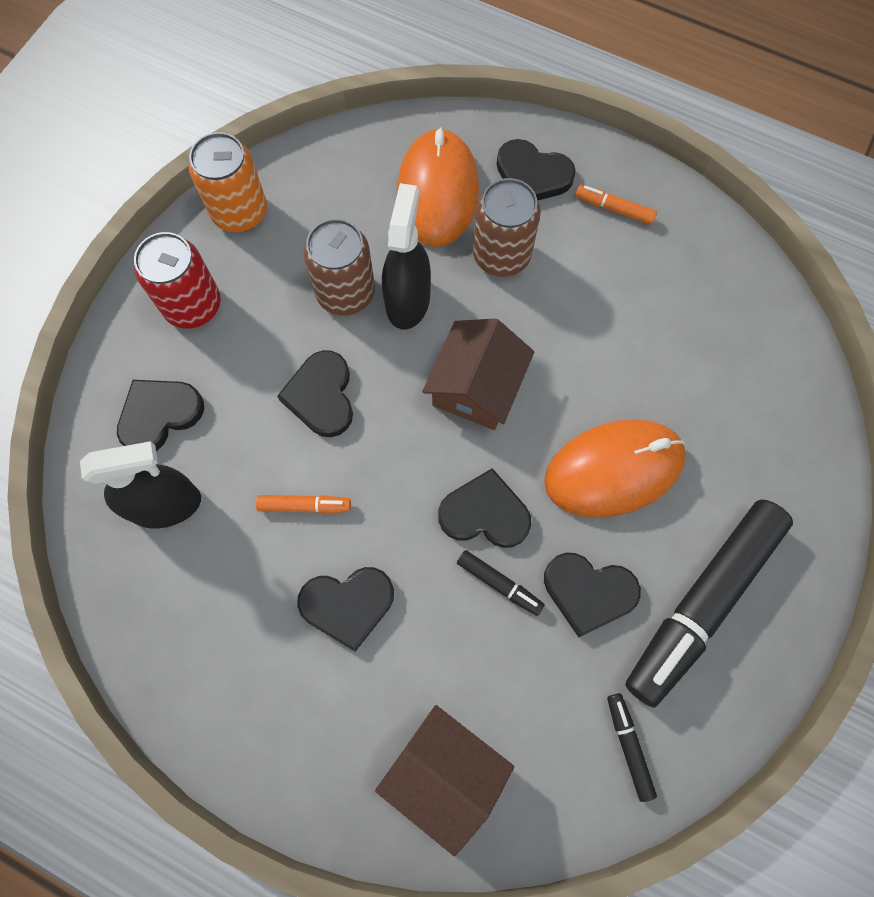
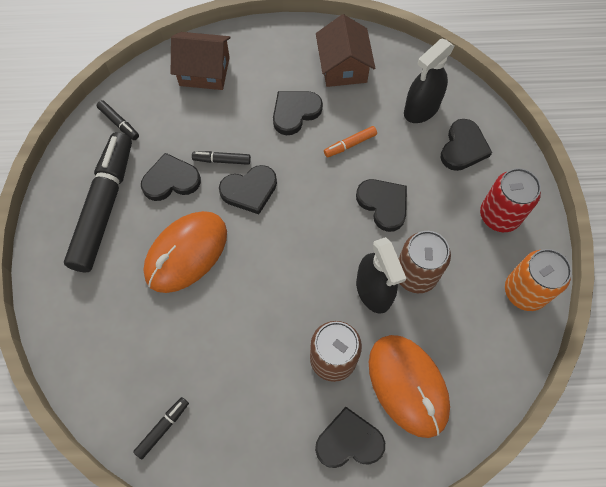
camera: 150 degrees right, 5 degrees down
(476, 387) = (296, 258): brown house -> brown house (343, 67)
(614, 209) = (273, 446): orange marker -> none
(726, 283) = (163, 428): none -> black marker

